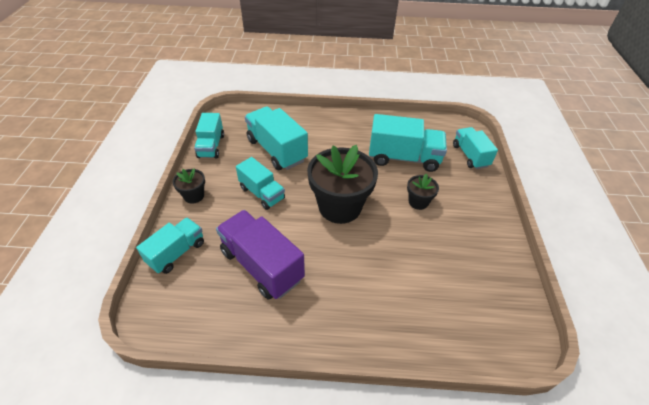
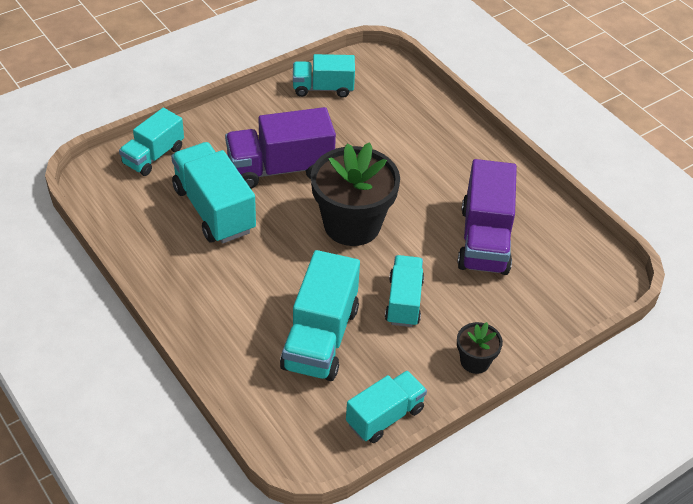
camera: 130 degrees left, 0 degrees up
(177, 253) = (547, 313): turquoise truck -> turquoise truck (323, 88)
(418, 202) = (280, 169): black flower pot -> purple truck

